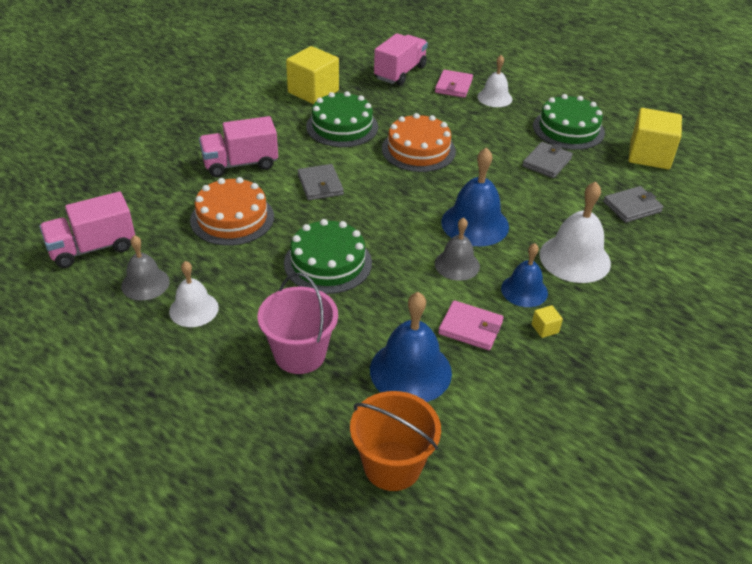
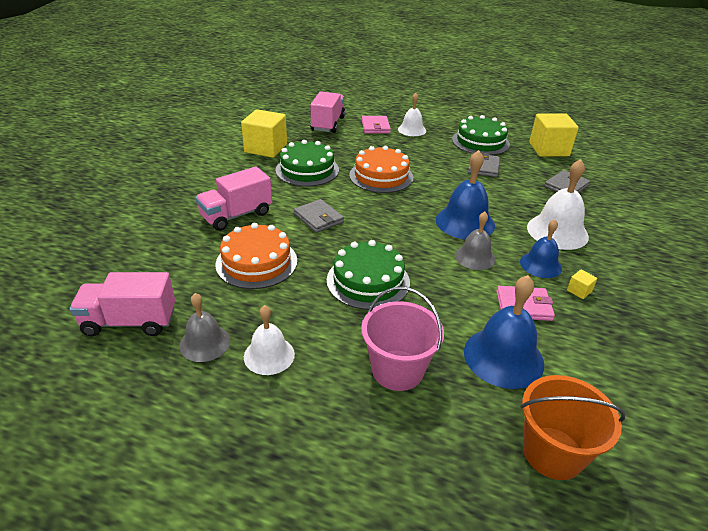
camera: 20 degrees left, 5 degrees down
(93, 248) = (129, 322): pink truck -> pink truck turned 45 degrees clockwise

